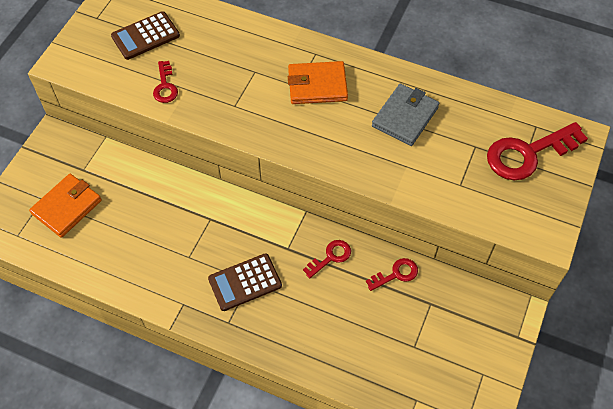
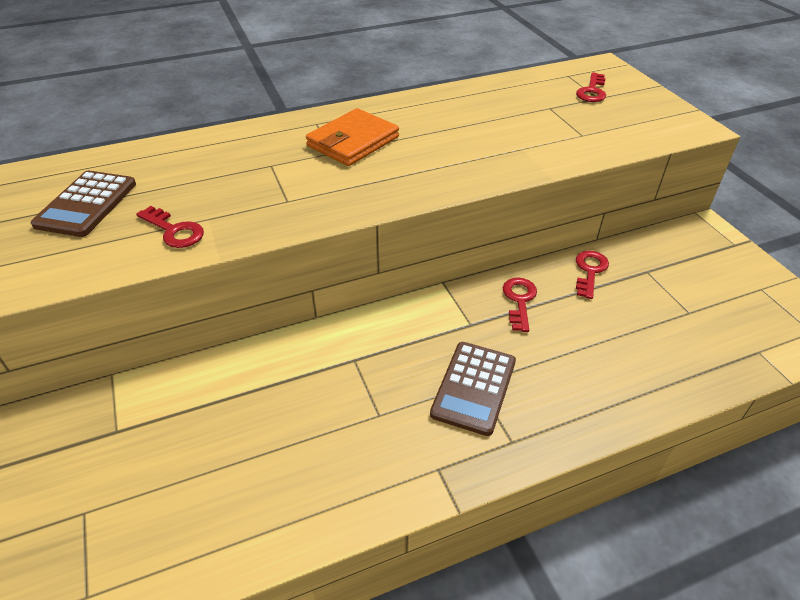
camera: 45 degrees left, 15 degrees down
(67, 207) = (138, 492): orange wallet -> none
(405, 117) = (466, 120): grey wallet -> none
(528, 153) = (592, 91): red key -> red key, size x0.52

